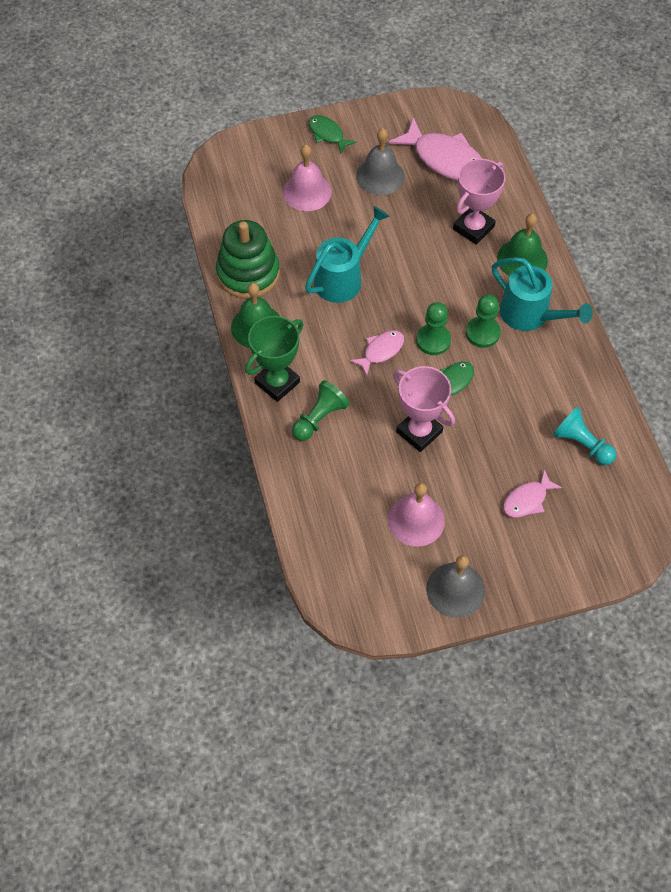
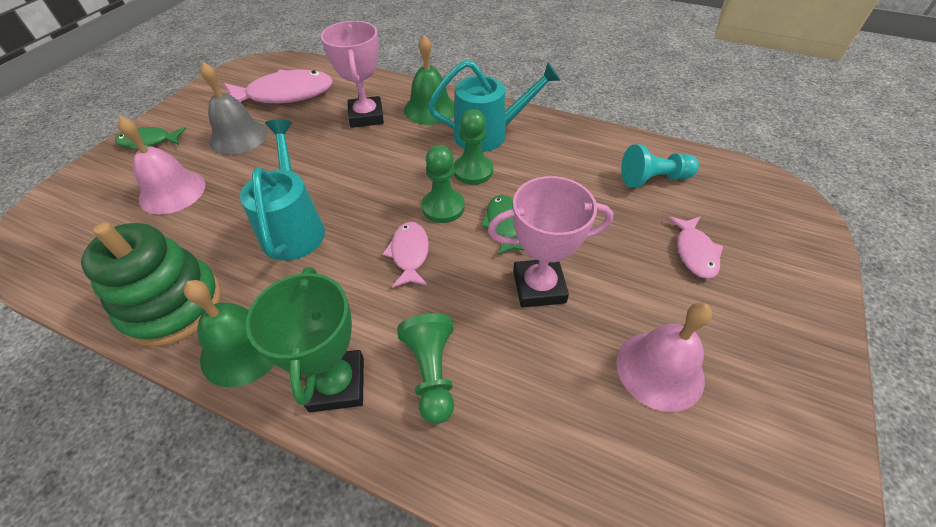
camera: 50 degrees left, 10 degrees down
(455, 589) = (793, 397): grey bell -> none

